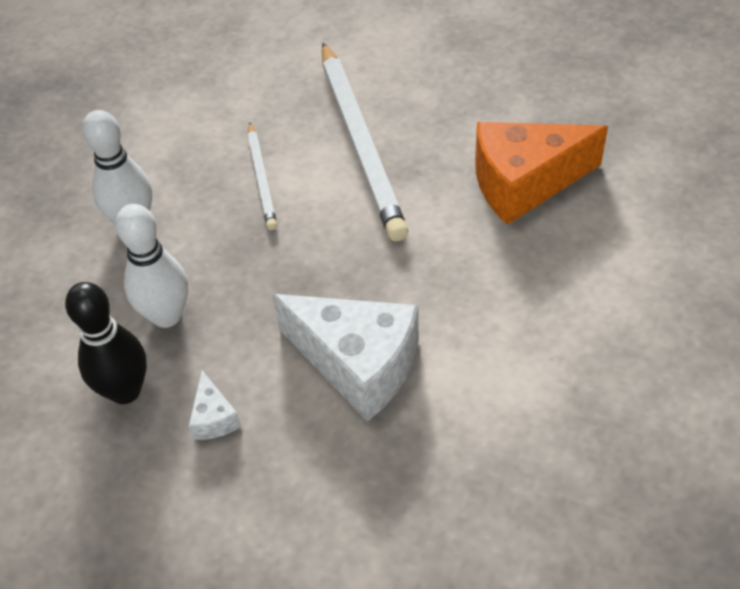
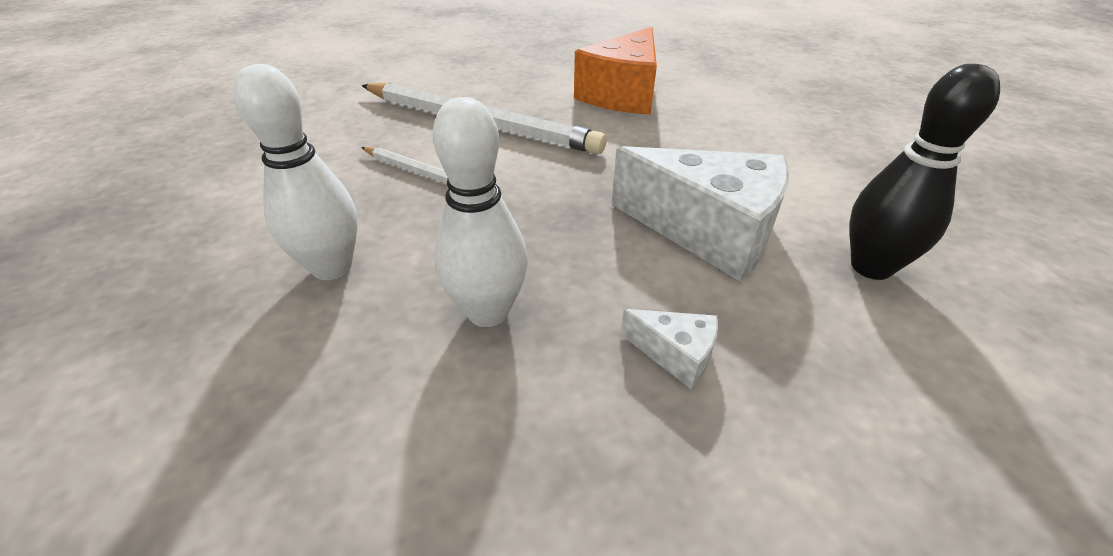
camera: 50 degrees left, 10 degrees down
(125, 391) = (548, 409): black bowling pin -> black bowling pin (871, 267)
(358, 364) = (708, 232): white cheese -> white cheese turned 45 degrees clockwise

